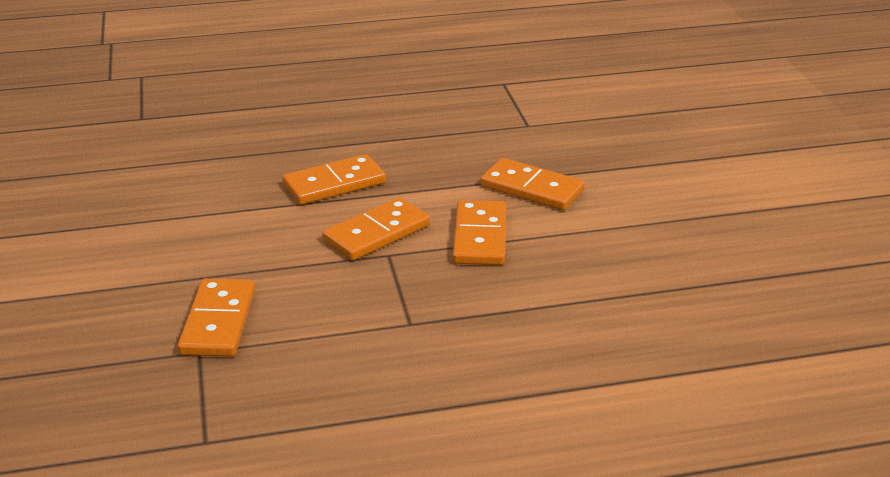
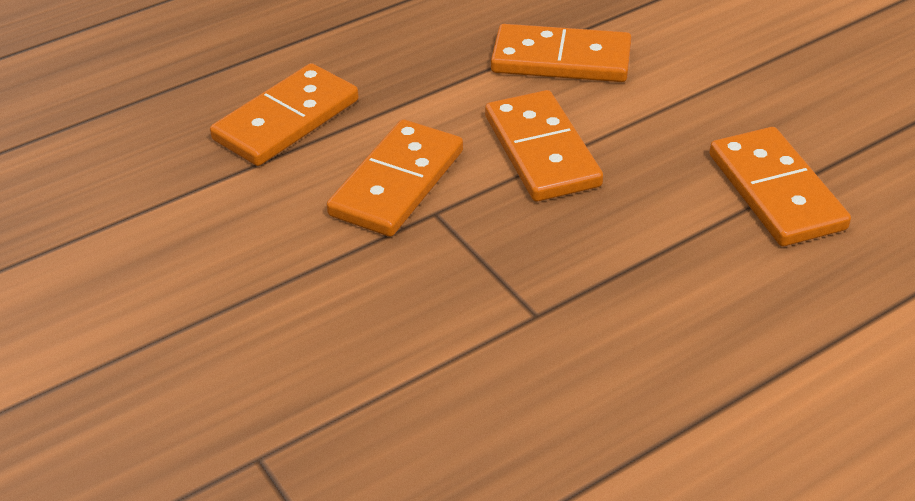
camera: 20 degrees left, 10 degrees up
(218, 322) = (256, 397): orange domino -> orange domino (775, 191)

